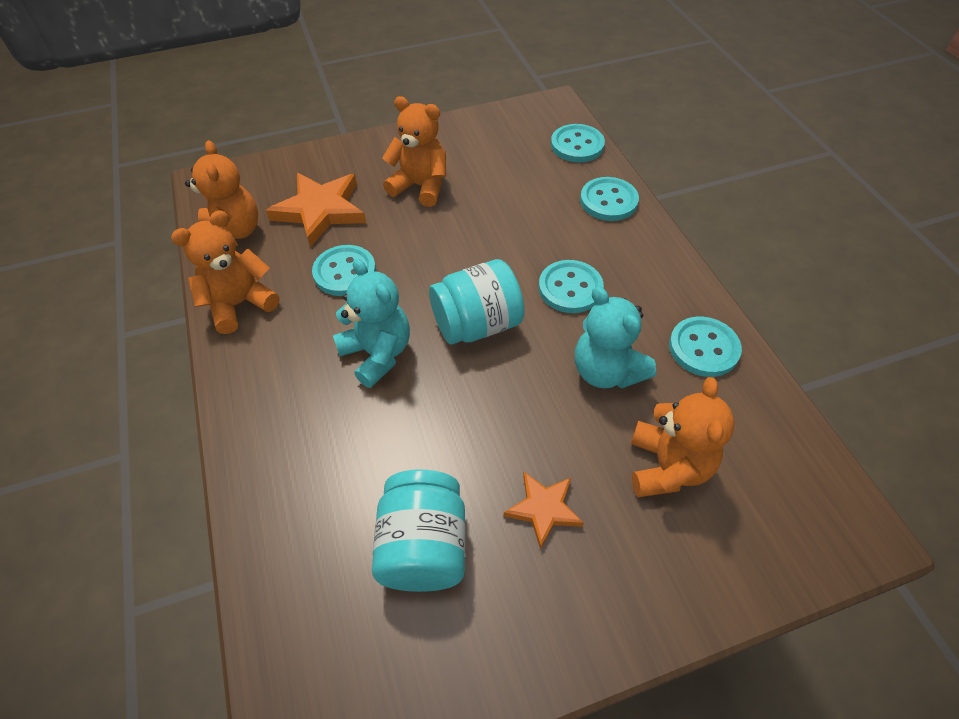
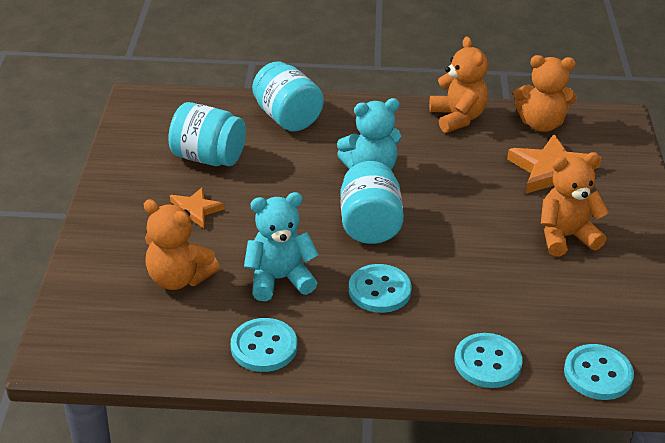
camera: 110 degrees right, 15 degrees down
(290, 485) = (287, 118): none -> turquoise jar
(345, 272) = (467, 171): turquoise button -> none
(420, 186) = (565, 237): orange teddy bear -> orange teddy bear turned 150 degrees counterclockwise

